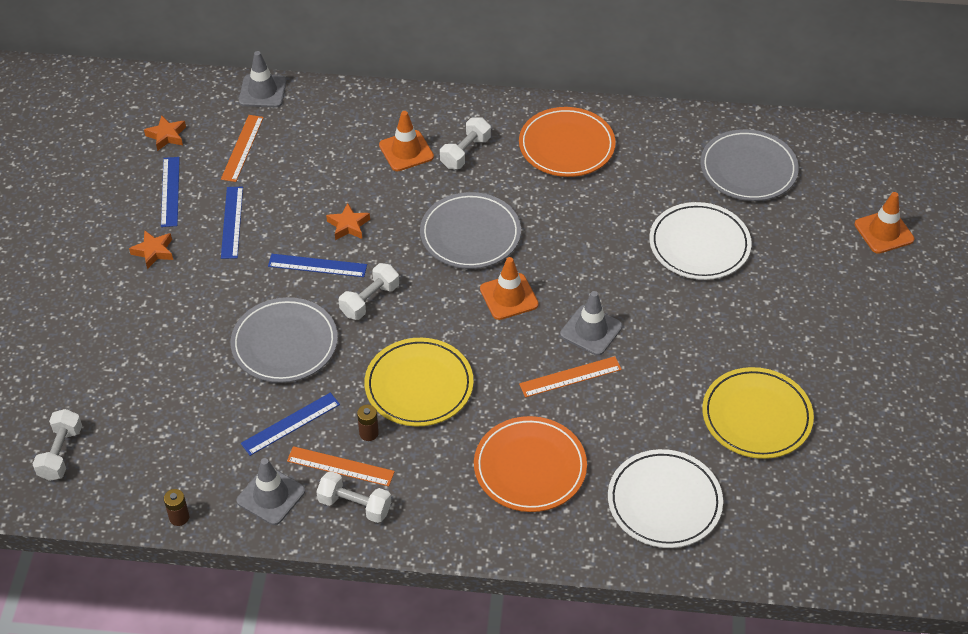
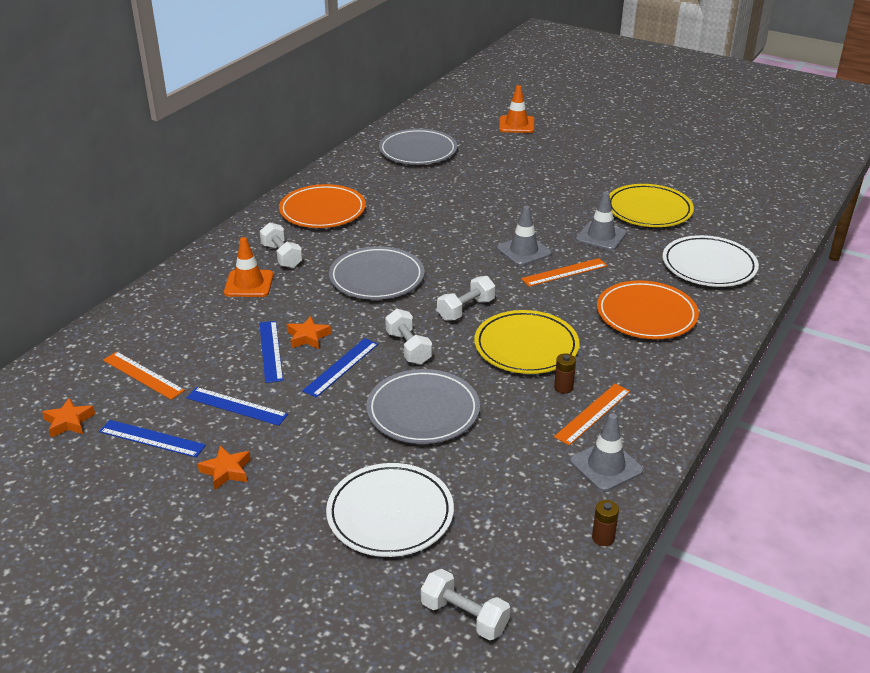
camera: 65 degrees left, 15 degrees down
(262, 91) = (81, 344): grey traffic cone -> grey traffic cone (601, 236)
(290, 423) = (524, 432): blue ruler -> blue ruler (270, 351)
(355, 505) = (642, 416): white dumbbell -> white dumbbell (466, 309)
(509, 297) = (460, 277): orange traffic cone -> none
(570, 376) = (564, 272): orange ruler -> orange ruler turned 60 degrees clockwise
(699, 245) = (473, 187): white plate -> white plate (390, 514)

